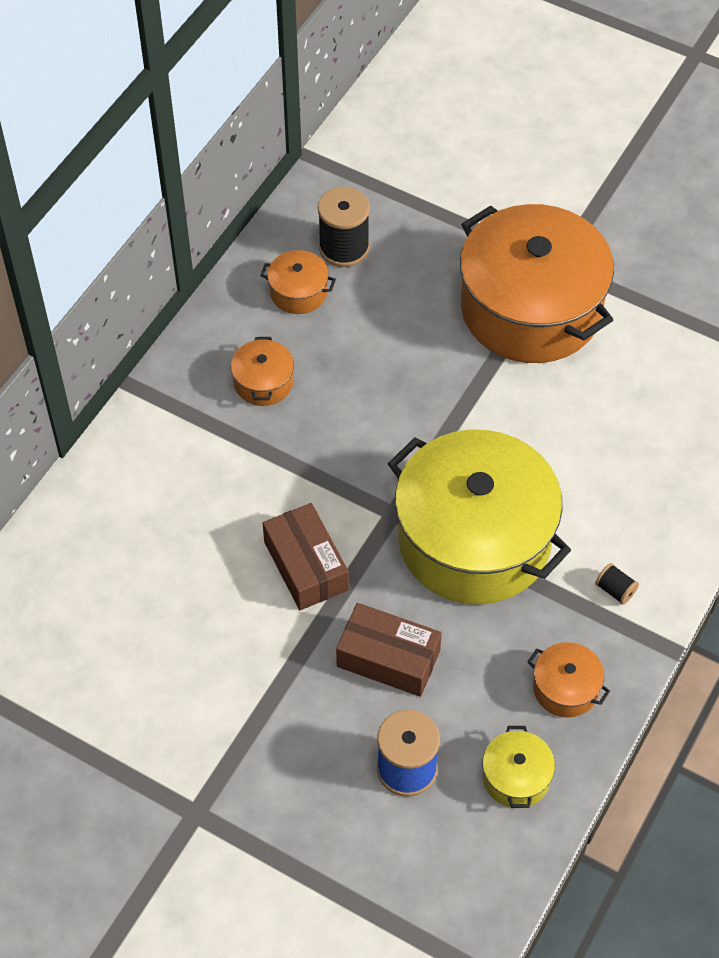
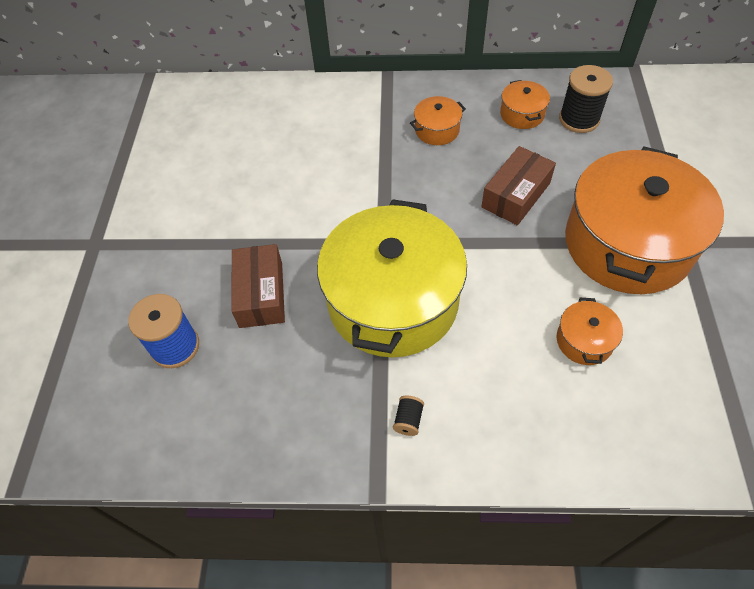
camera: 65 degrees right, 0 degrees up
(306, 566) = (309, 215): brown box -> brown box (516, 195)
(516, 777) = (198, 423): yellow pot -> none
(565, 688) = (295, 424): orange pot -> orange pot (584, 340)

